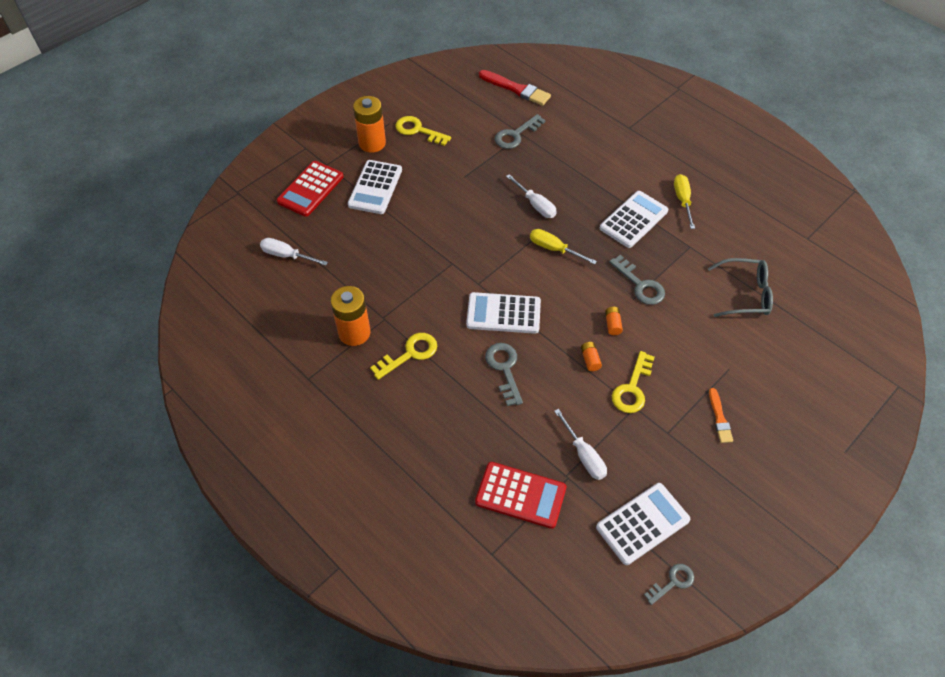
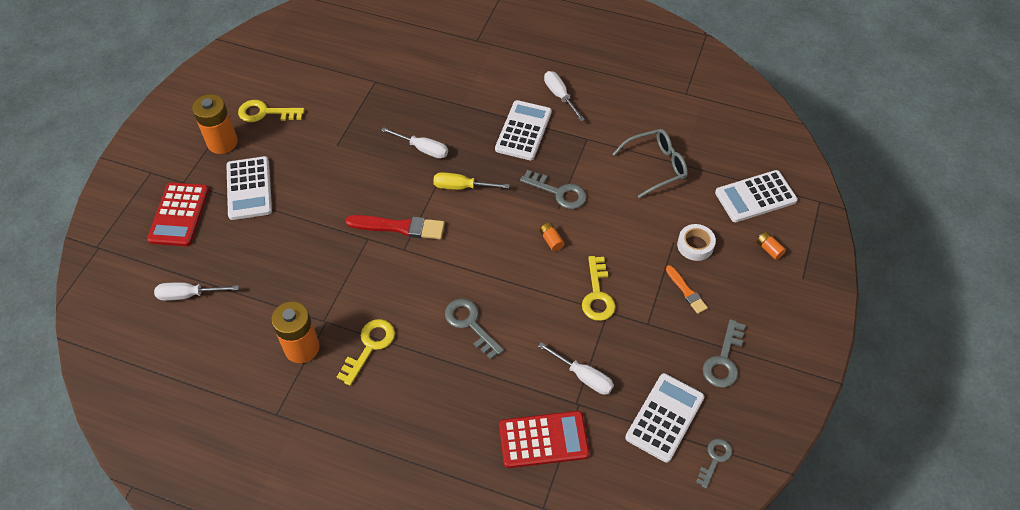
camera: 25 degrees left, 0 degrees up
(503, 313) = (443, 270): white calculator -> white calculator (755, 197)
(516, 89) = (346, 36): red brush -> red brush (399, 227)
(516, 135) = (369, 84): grey key -> grey key (723, 360)
(590, 360) = (546, 283): orange battery -> orange battery (769, 249)
(682, 200) = (560, 96): yellow screwdriver -> white screwdriver
(749, 380) = (695, 245): none -> white tape

